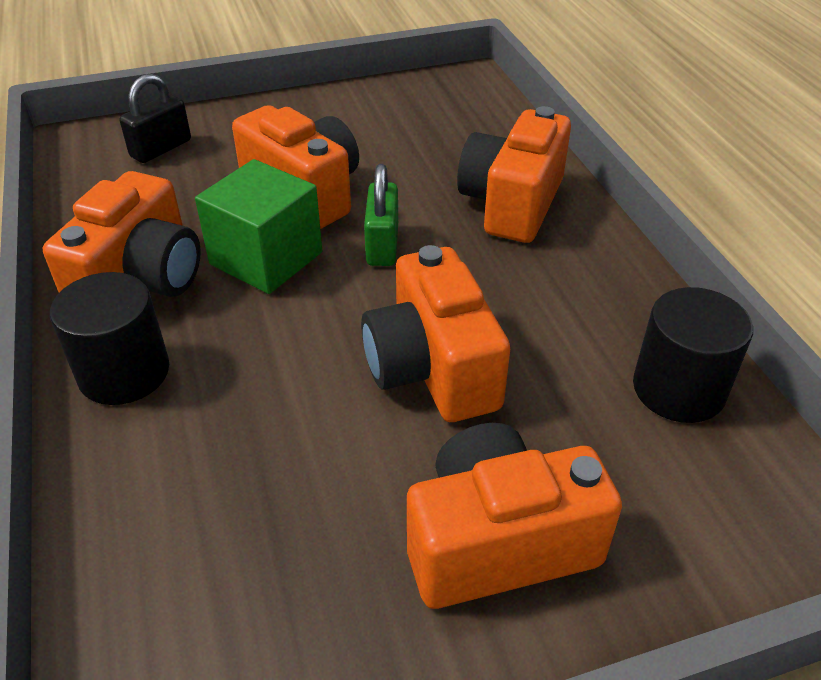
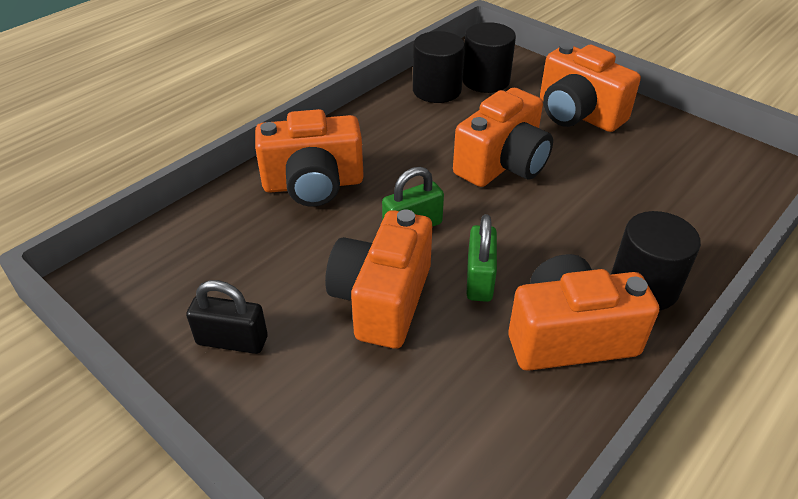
camera: 120 degrees left, 0 degrees up
(161, 148) = (388, 464): black padlock -> black padlock (232, 340)
(266, 258) = (479, 279): green cube -> green padlock
(685, 469) = (485, 80): none -> black cylinder

